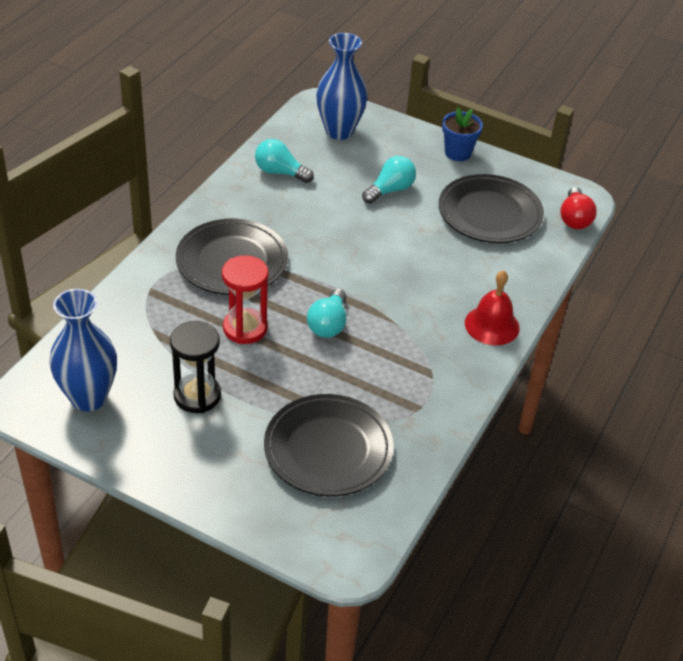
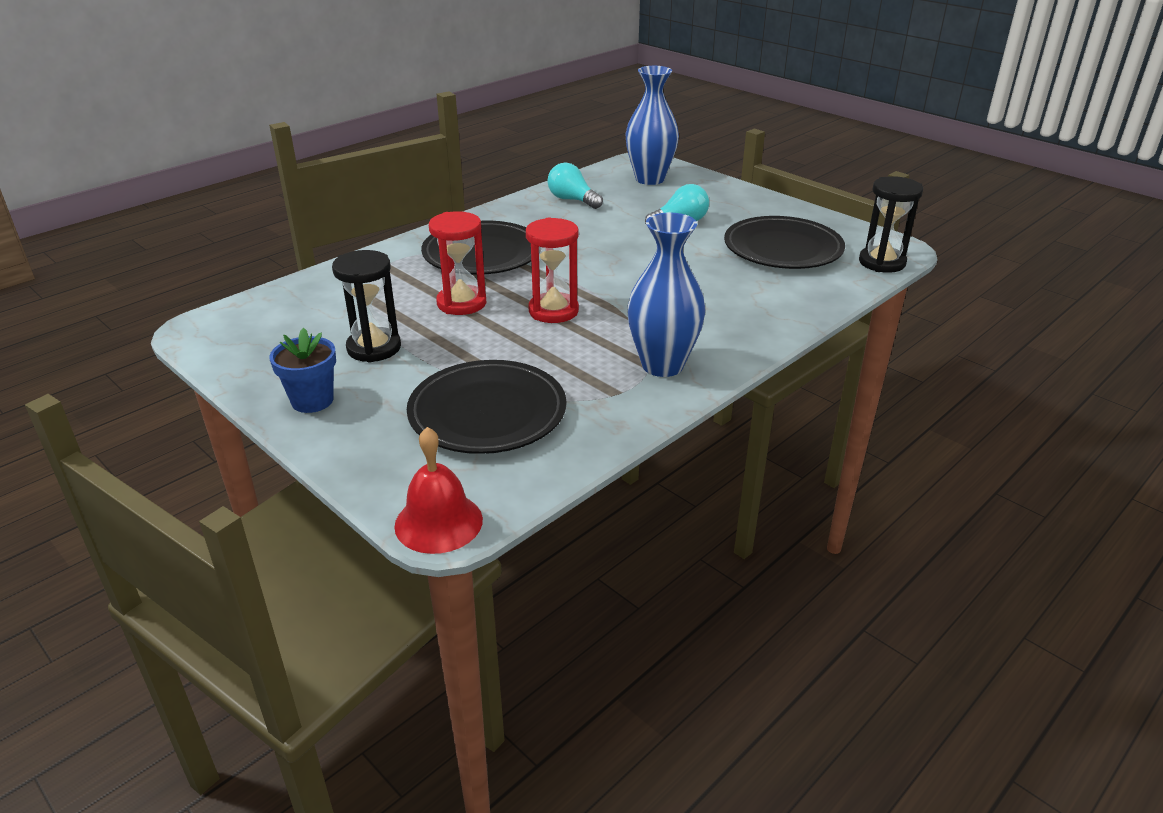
camera: 20 degrees right, 10 degrees down
(88, 397) = (263, 334): blue vase -> blue vase (662, 365)
(328, 324) = (553, 311): turquoise light bulb -> red hourglass
(458, 153) = (768, 204): blue flower pot -> blue flower pot (312, 401)
(492, 325) = (742, 334): red bell -> red bell (438, 522)
(574, 218) = (882, 262): red light bulb -> black hourglass

